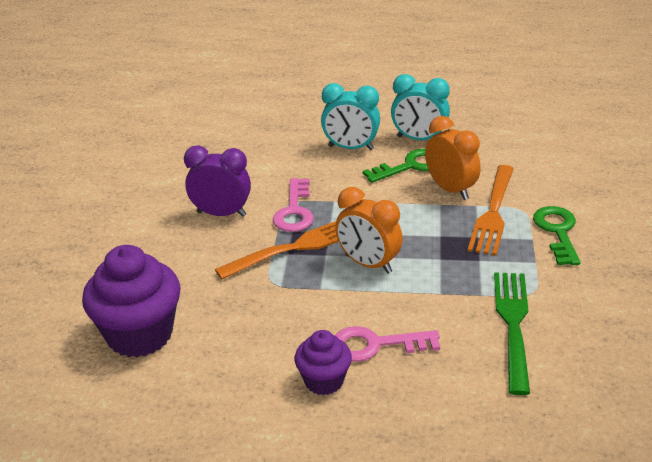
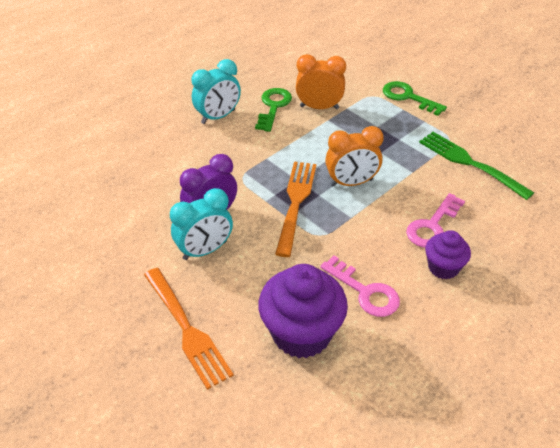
camera: 50 degrees left, 10 degrees up
(294, 211) = (254, 181): pink key -> pink key (365, 291)
(419, 139) = (250, 86): turquoise clock -> turquoise clock (205, 250)
(493, 213) = (362, 107): orange fork -> orange fork (186, 329)

